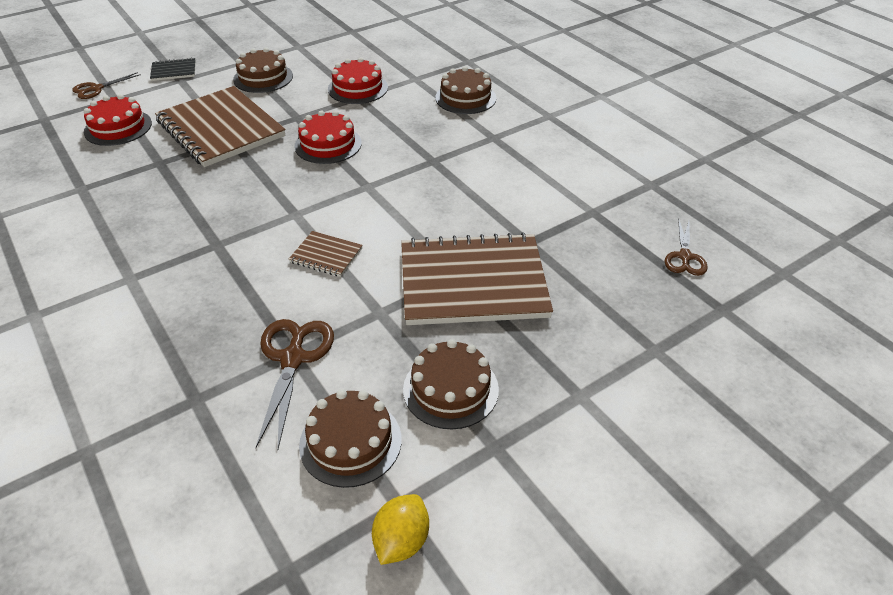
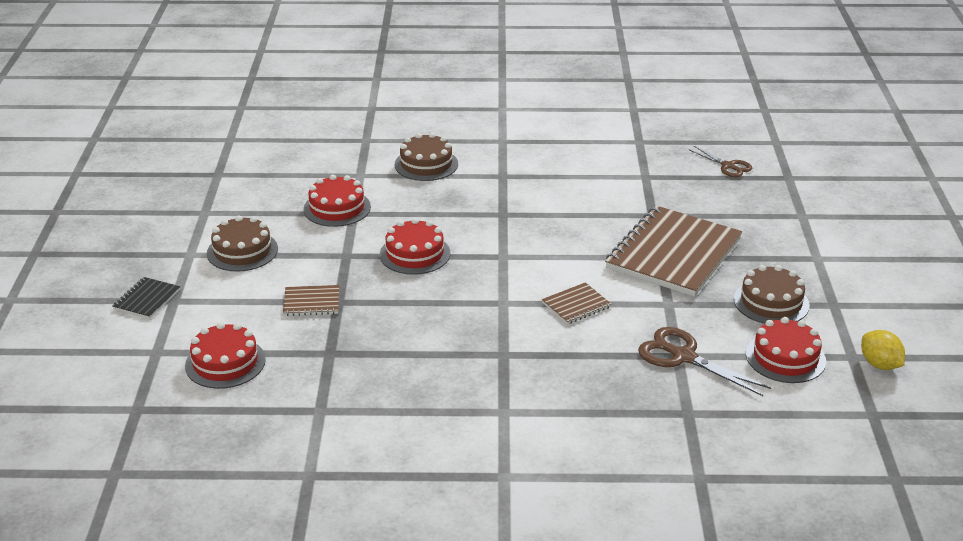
camera: 55 degrees left, 10 degrees down
(96, 89) = (114, 359): brown scissors -> none
(220, 129) = (311, 302): brown notebook -> brown notebook, size x0.43
(350, 442) = (785, 357): brown cake -> red cake

